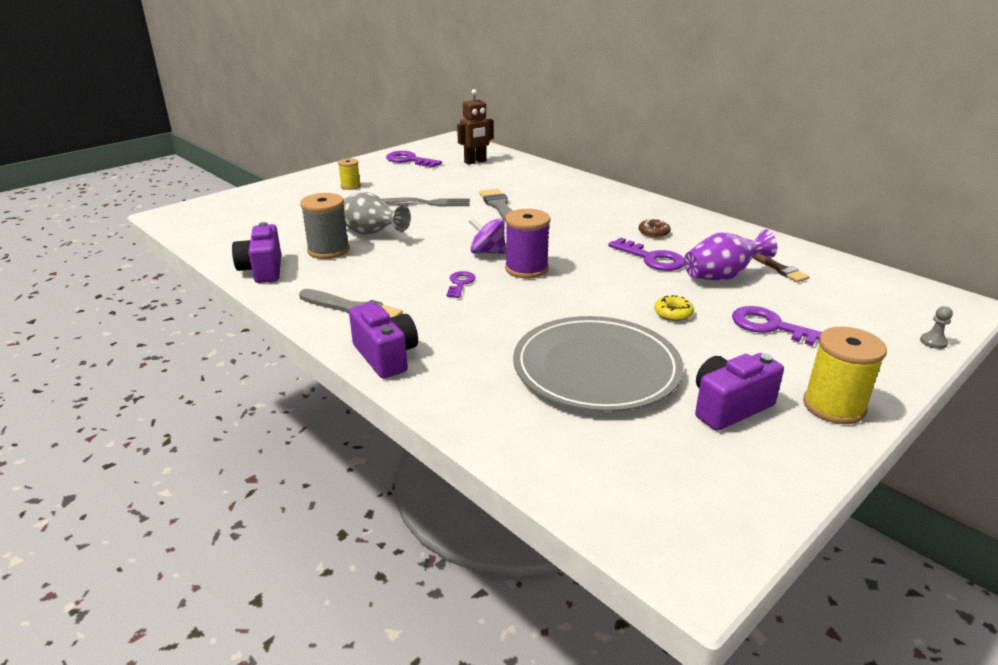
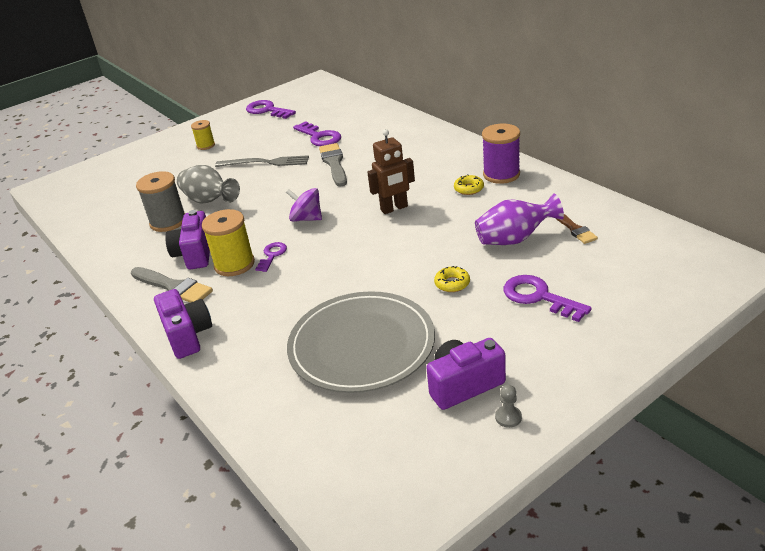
camera: 10 degrees right, 5 degrees up
(262, 270) = (108, 246): purple camera -> purple camera (194, 254)
(475, 162) = (328, 108): brown robot -> brown robot (394, 208)
(526, 269) = (336, 237): purple spool -> purple spool (501, 174)
(651, 258) = (455, 220): purple key -> purple key (319, 137)
(653, 232) = (469, 189): brown donut -> yellow donut
(833, 406) = (559, 383): yellow spool -> yellow spool (234, 264)
(933, 342) = (687, 311): grey pawn -> grey pawn (508, 417)

